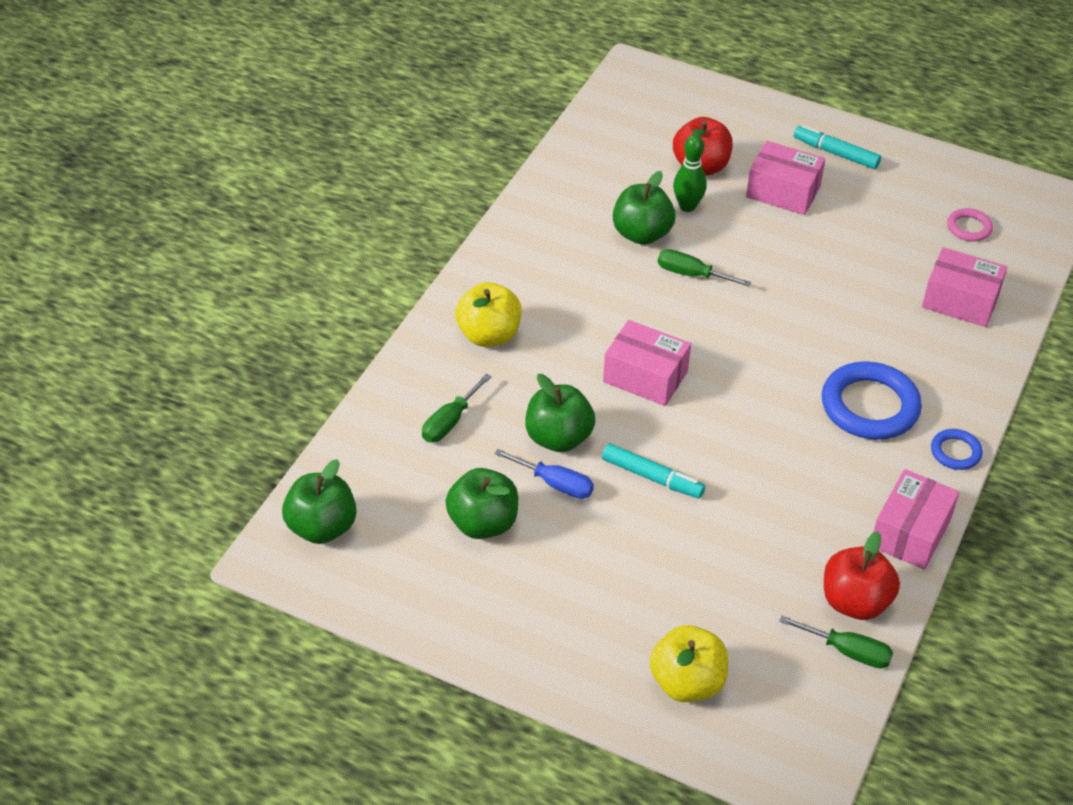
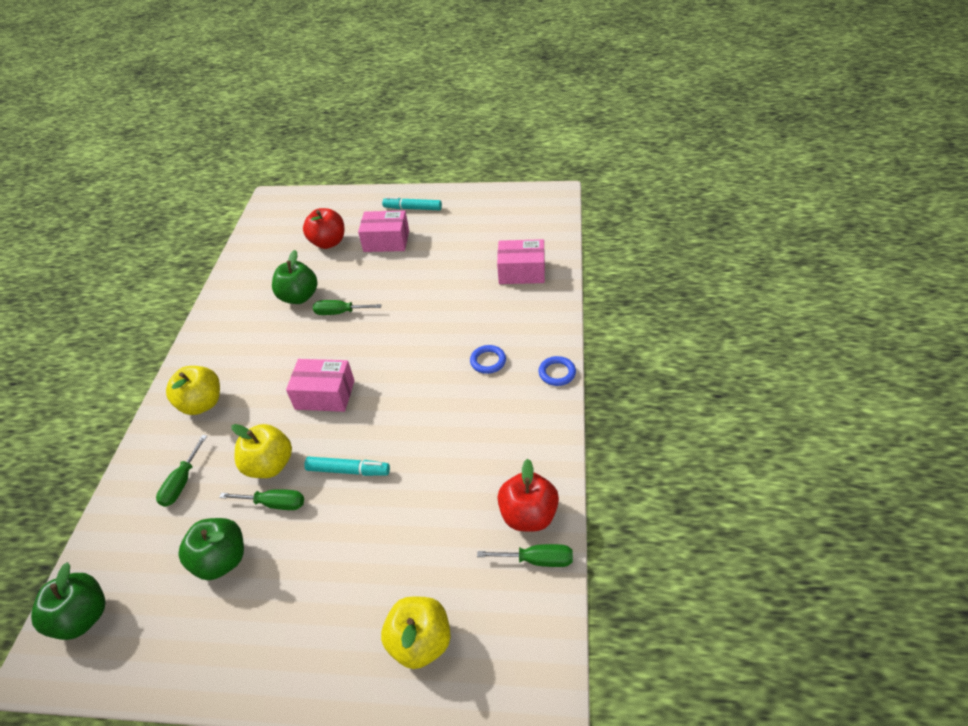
camera: 15 degrees left, 0 degrees up
(555, 484) = (274, 504): blue screwdriver -> green screwdriver
(558, 438) = (270, 465): green apple -> yellow apple
(687, 206) = (326, 269): green bowling pin -> none
(869, 406) = (488, 361): blue ring -> blue ring, size x0.51
(910, 532) = (548, 443): pink box -> none
(969, 228) = (510, 226): pink ring -> none

